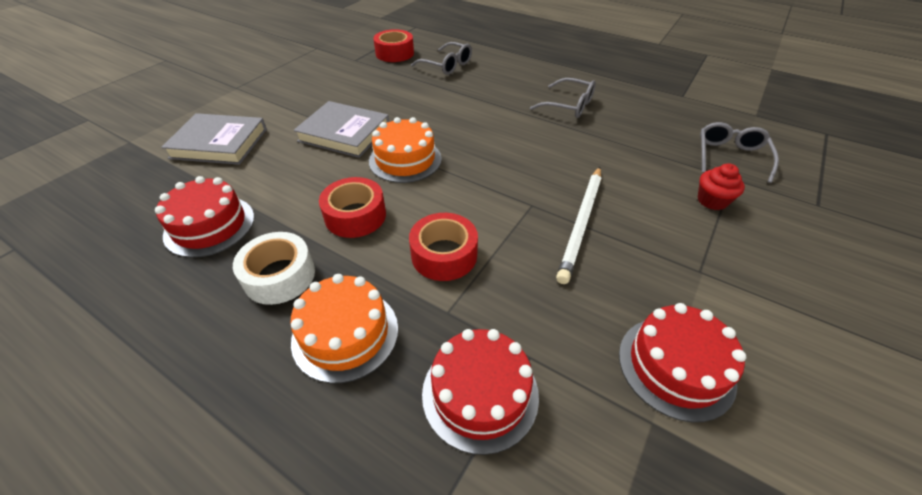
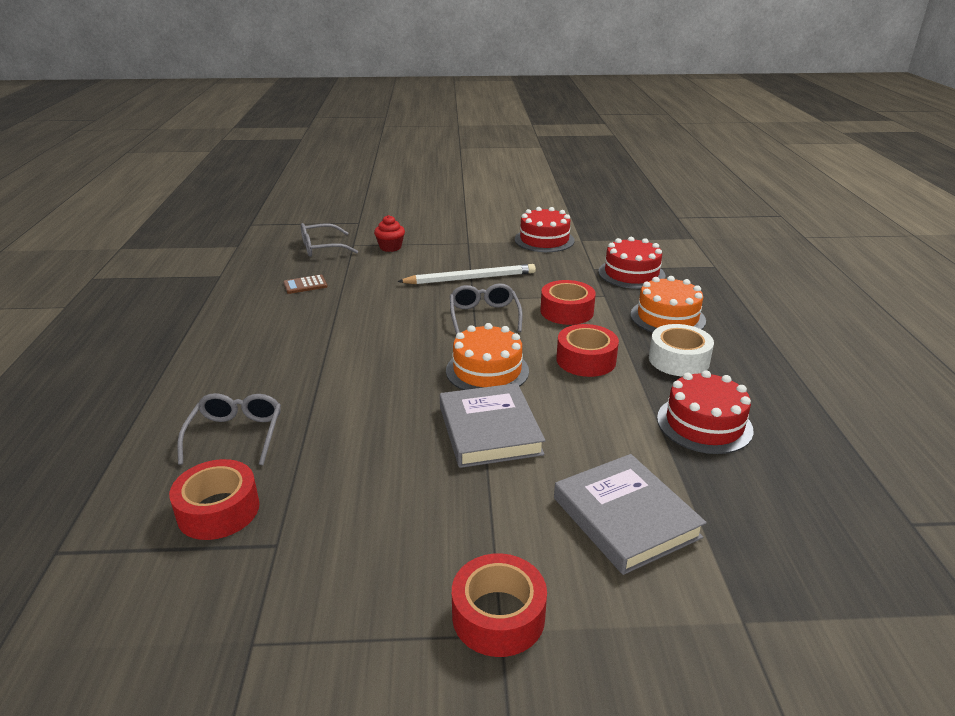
camera: 125 degrees left, 15 degrees down
(243, 90) = (498, 616): none -> red tape
(569, 106) = (290, 321): grey glasses -> grey glasses (484, 316)
(635, 126) = (305, 285): none -> brown calculator

